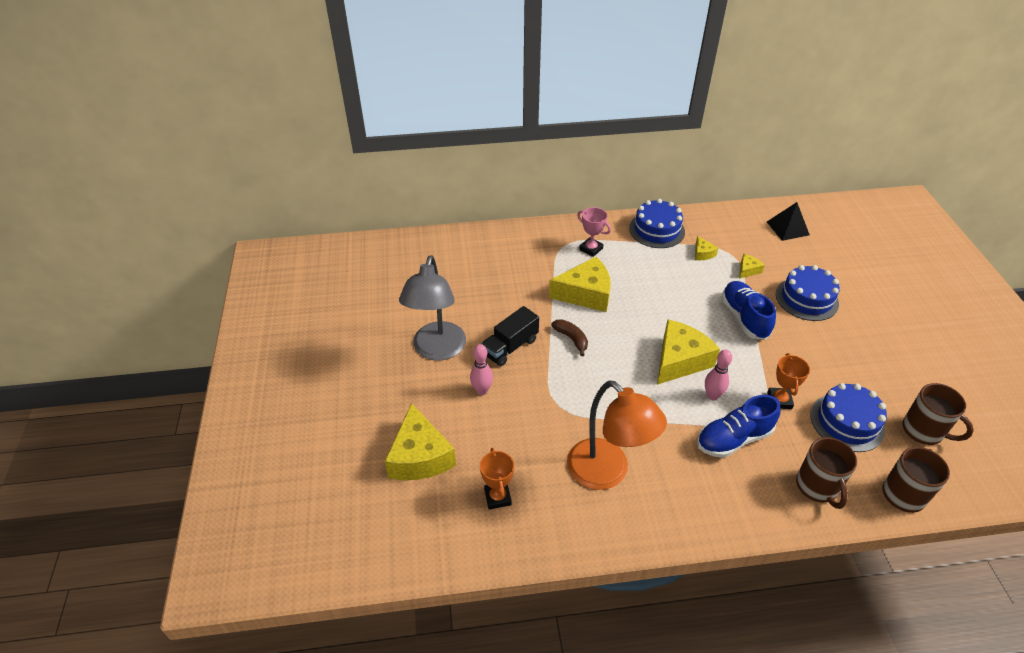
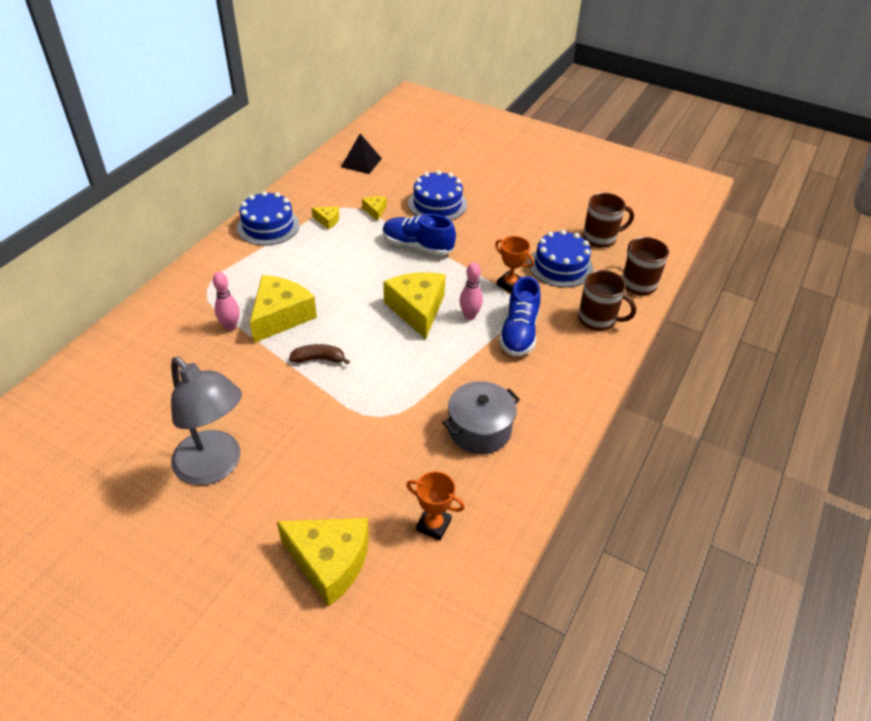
camera: 55 degrees left, 0 degrees up
(482, 390) = (304, 461): pink bowling pin -> pink bowling pin (230, 326)
(510, 347) = (278, 407): black truck -> none
(591, 249) = (234, 278): pink trophy -> none
(607, 473) = (479, 430): orange lamp -> grey pot

